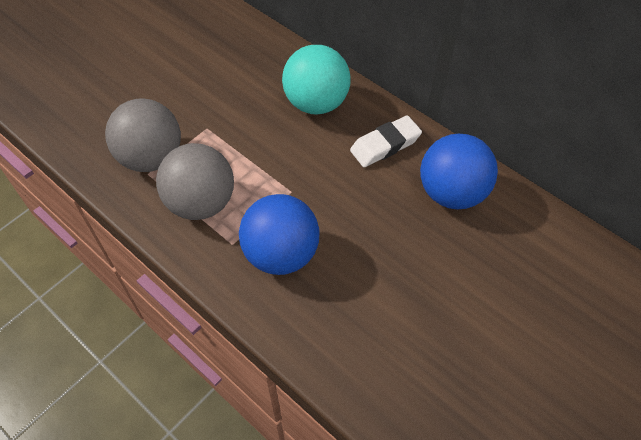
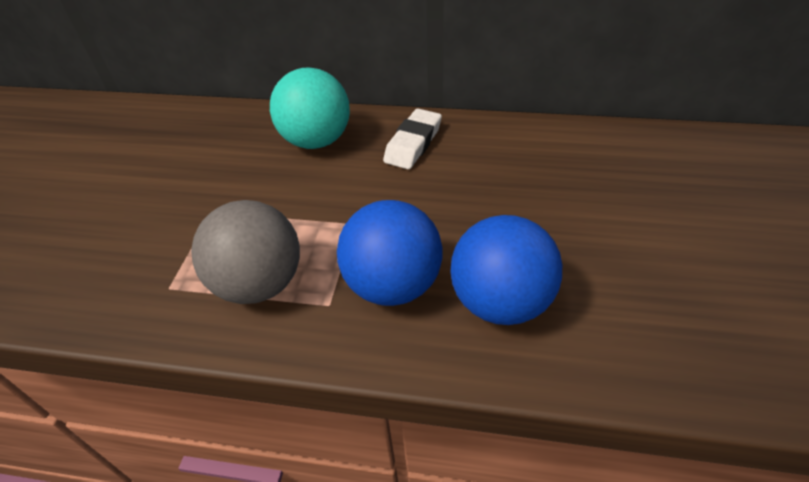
camera: 30 degrees left, 10 degrees down
(151, 158) = (162, 270): grey ball -> none
(452, 193) = (507, 152): blue ball -> blue ball (500, 302)

